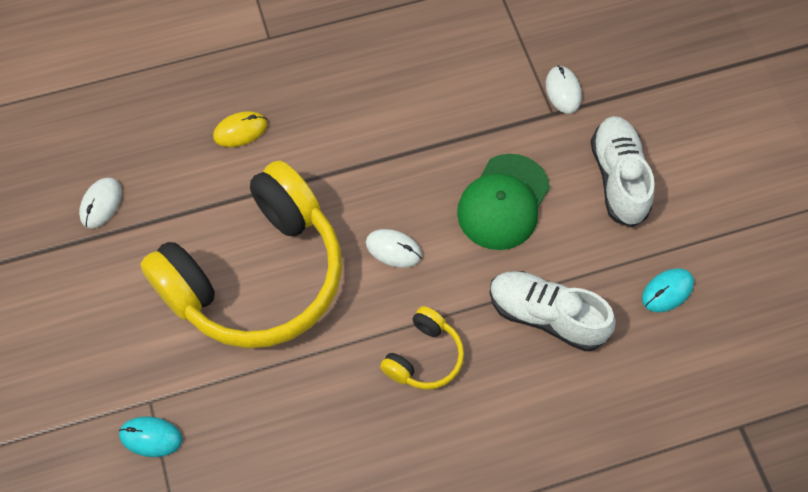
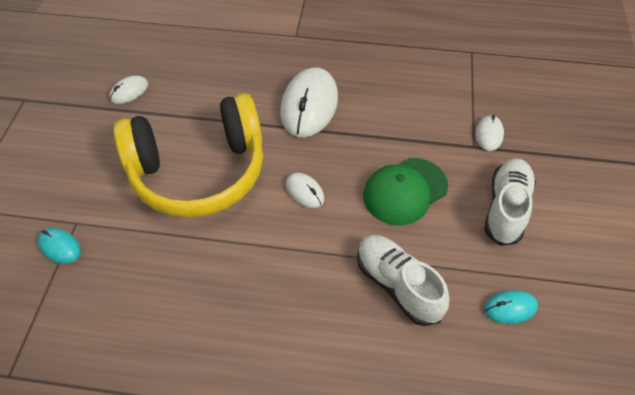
camera: 25 degrees right, 10 degrees down
(240, 131) = (244, 81): yellow mouse -> none
(339, 134) = (309, 105): none -> white mouse
(424, 357) = (285, 275): yellow headphones -> none

